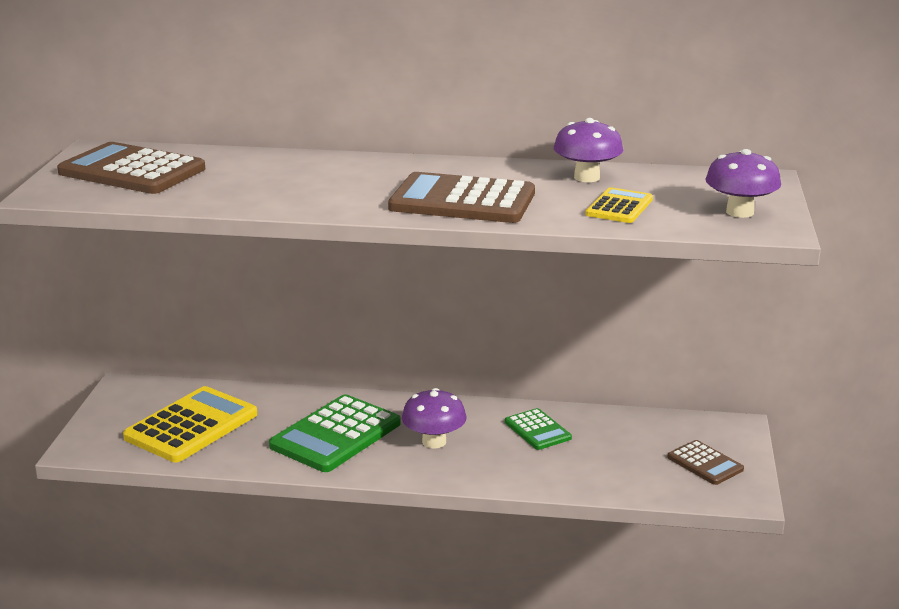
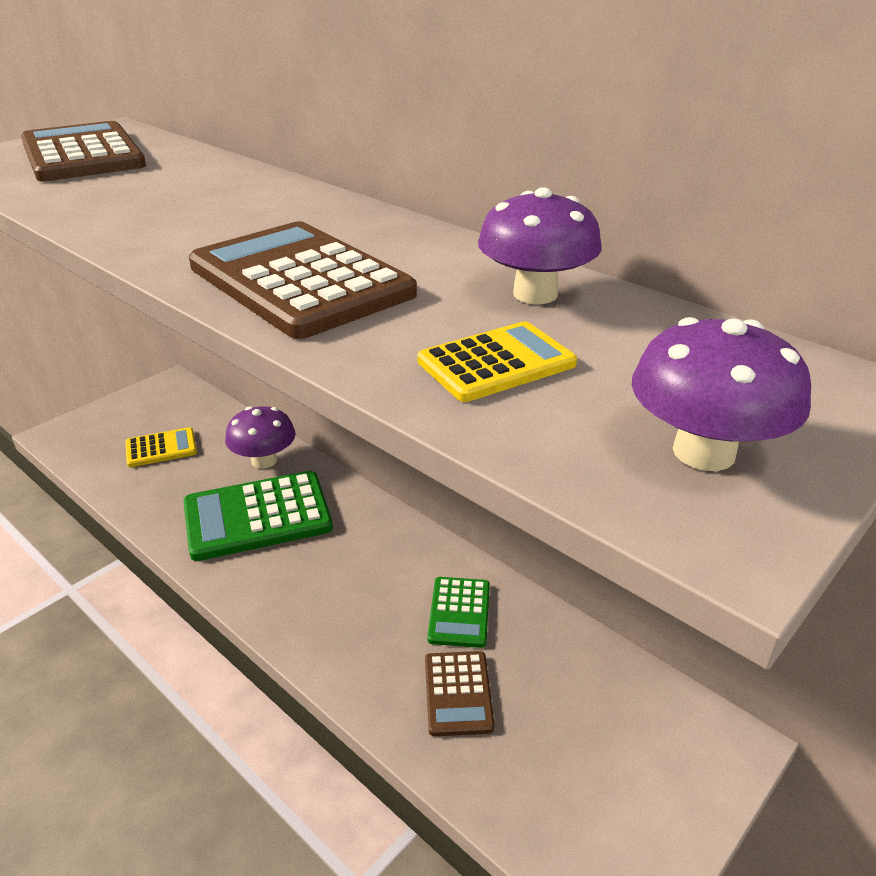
camera: 35 degrees right, 10 degrees up
(191, 426) = (161, 448): yellow calculator -> yellow calculator, size x0.54
(434, 442) = (334, 572): purple mushroom -> purple mushroom (264, 460)
(705, 463) = (619, 790): brown calculator -> brown calculator (458, 693)

